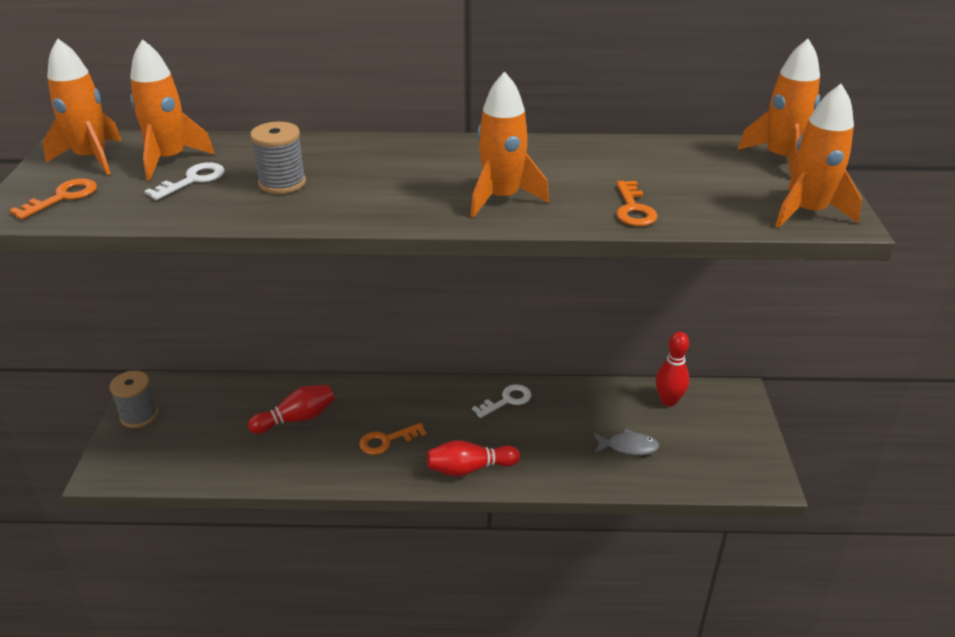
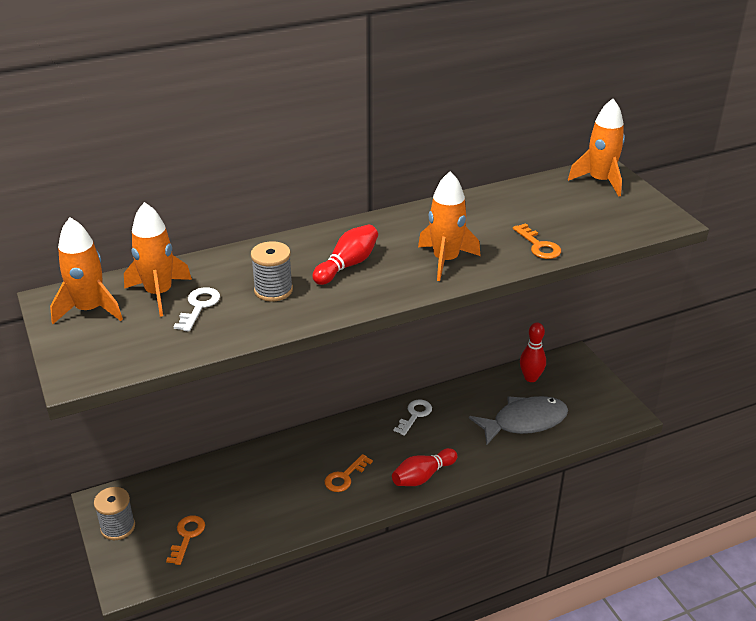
camera: 25 degrees left, 0 degrees up
(62, 197) = (106, 350): orange key -> orange key (187, 536)
(296, 419) = (258, 484): red bowling pin -> red bowling pin (347, 265)
(628, 447) = (524, 422): grey fish -> grey fish, size x1.92
(808, 212) = (646, 220): orange rocket -> none

